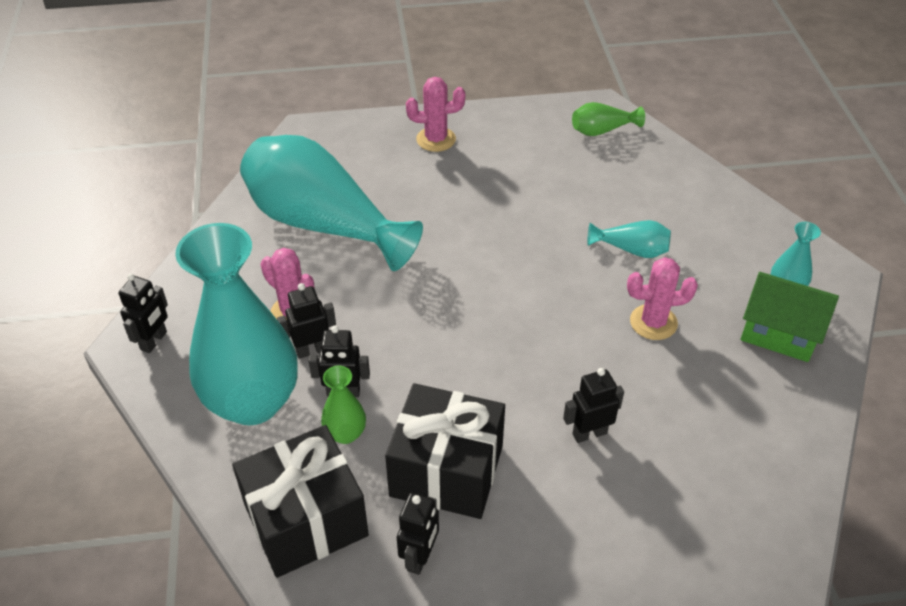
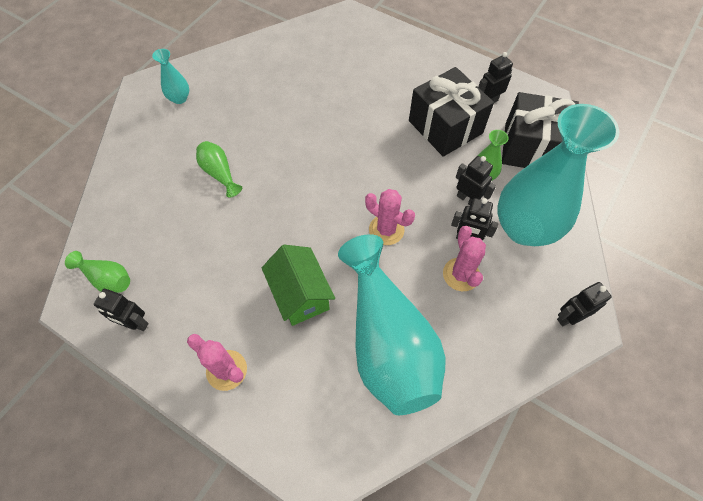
camera: 140 degrees left, 15 degrees up
(589, 433) = (361, 100): black robot -> black robot (135, 323)
(632, 250) = (219, 173): turquoise vase -> green vase
(653, 322) = (266, 127): pink cactus -> pink cactus (386, 230)
(779, 333) = (217, 83): green house -> green house (300, 295)

